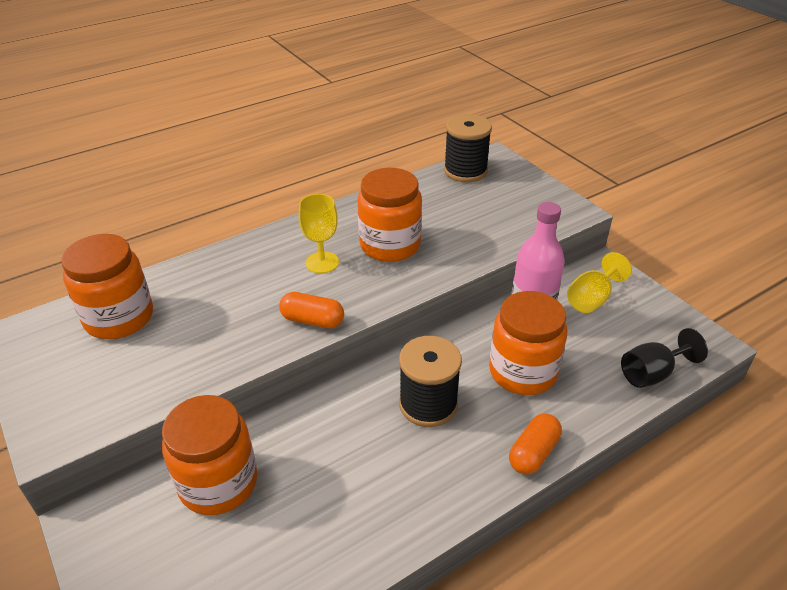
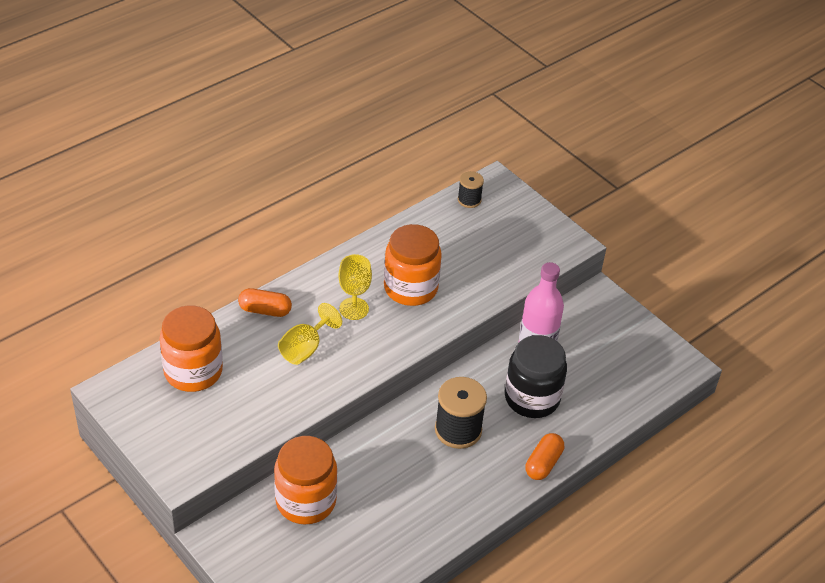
camera: 10 degrees left, 5 degrees up
(312, 320) = (358, 365): orange capsule -> orange capsule (265, 310)
(465, 171) = (469, 200): black spool -> black spool, size x0.57
(522, 372) = (532, 398): orange jar -> black jar
(592, 299) = (588, 327): yellow goblet -> yellow goblet (305, 348)
(652, 373) = (636, 394): black goblet -> none

